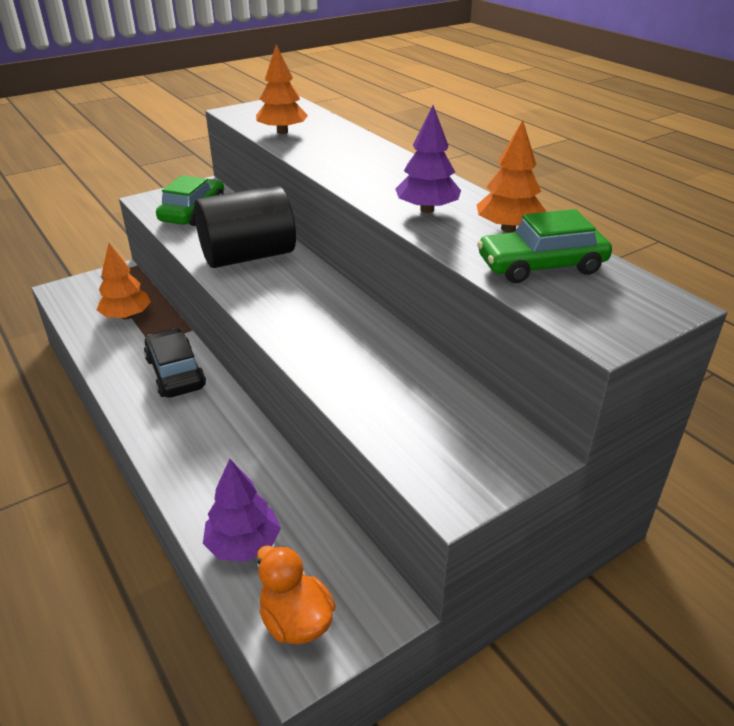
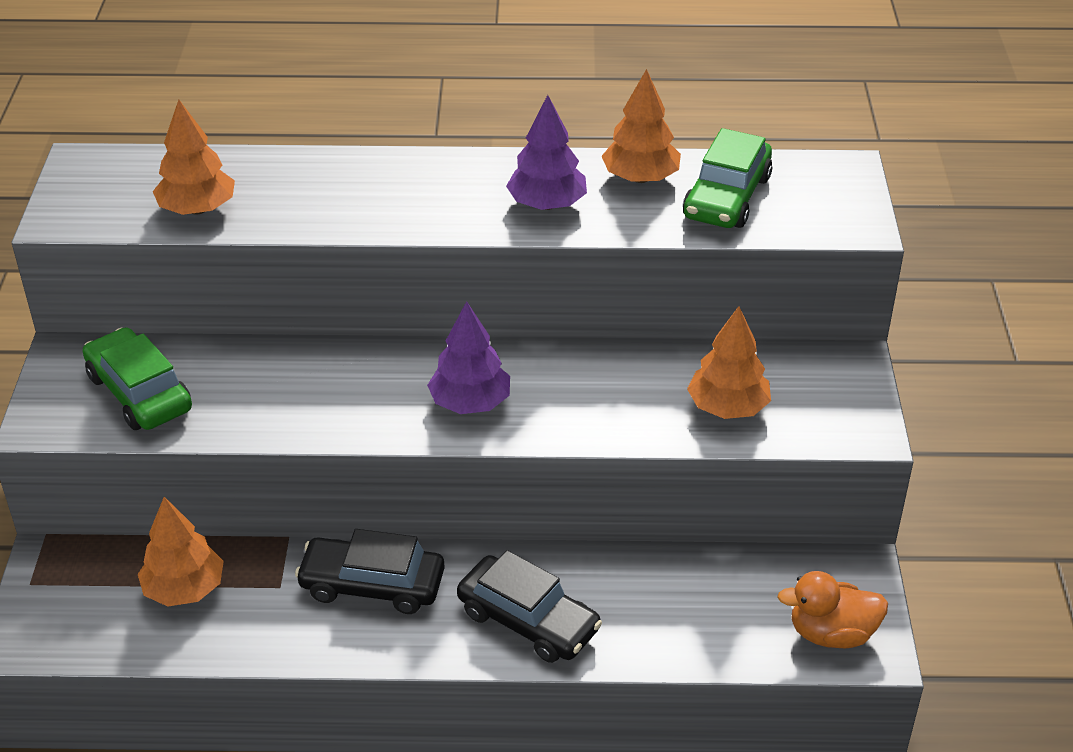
camera: 55 degrees left, 5 degrees up
(190, 446) = (528, 621): none -> black car
(243, 544) = (713, 633): purple tree -> purple tree (470, 403)
(248, 256) = (327, 390): black cylinder -> none
(396, 408) = (727, 408): none -> orange tree

